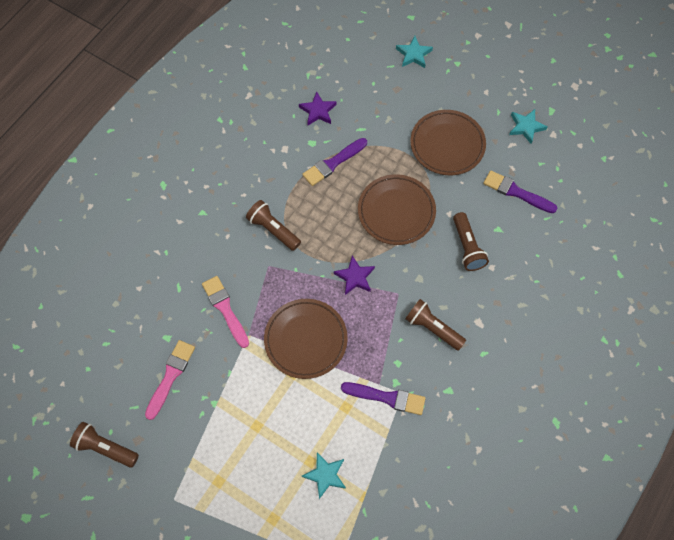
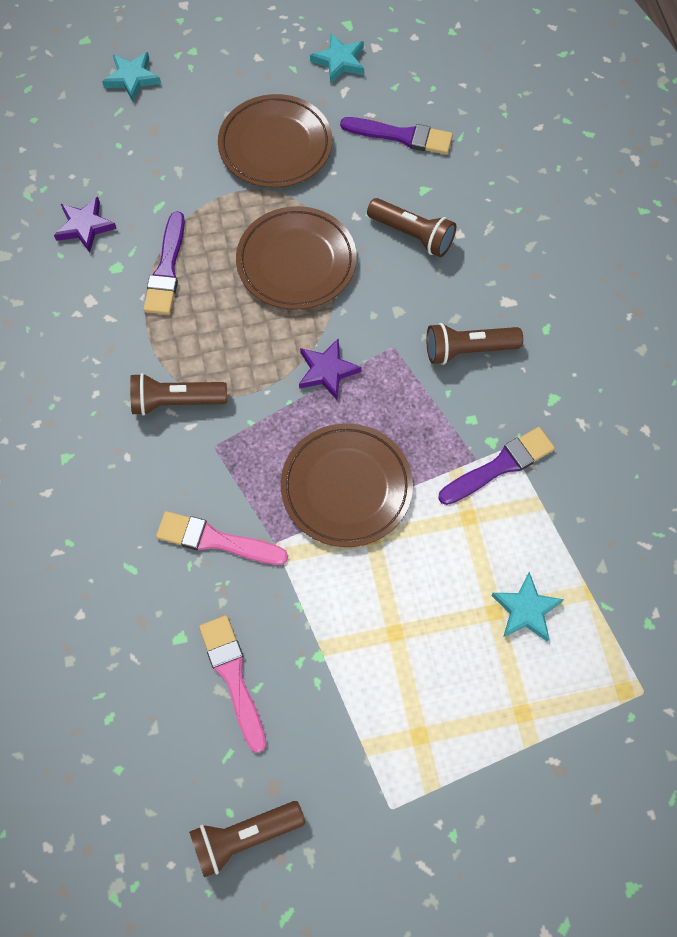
camera: 45 degrees left, 0 degrees up
(516, 192) = (401, 136): purple brush -> purple brush turned 150 degrees counterclockwise

